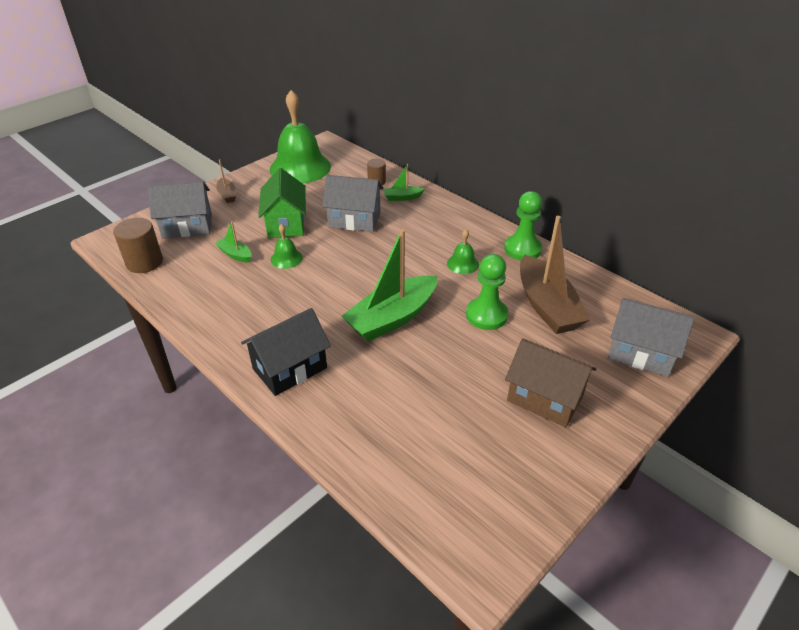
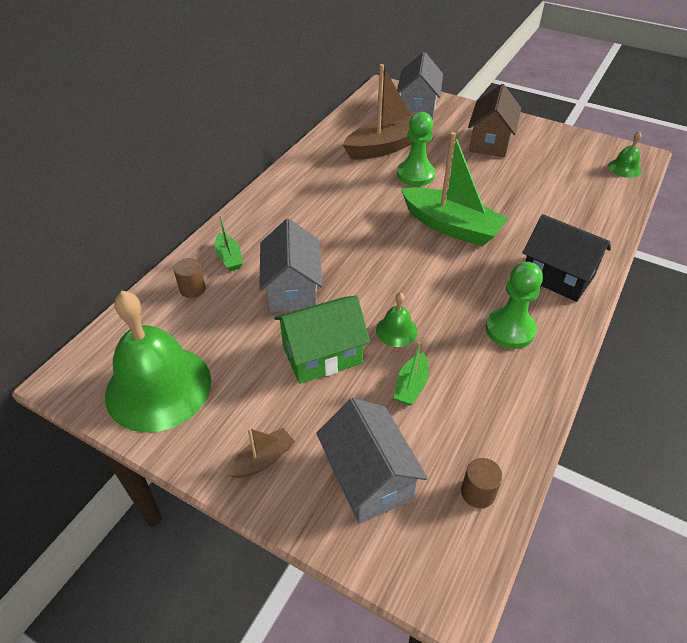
camera: 105 degrees left, 5 degrees up
(144, 262) = (477, 492): brown cylinder -> brown cylinder, size x0.60
(463, 264) = (347, 196): green bell -> green bell (624, 168)
(522, 249) = (308, 164): green pawn -> green pawn (510, 330)

